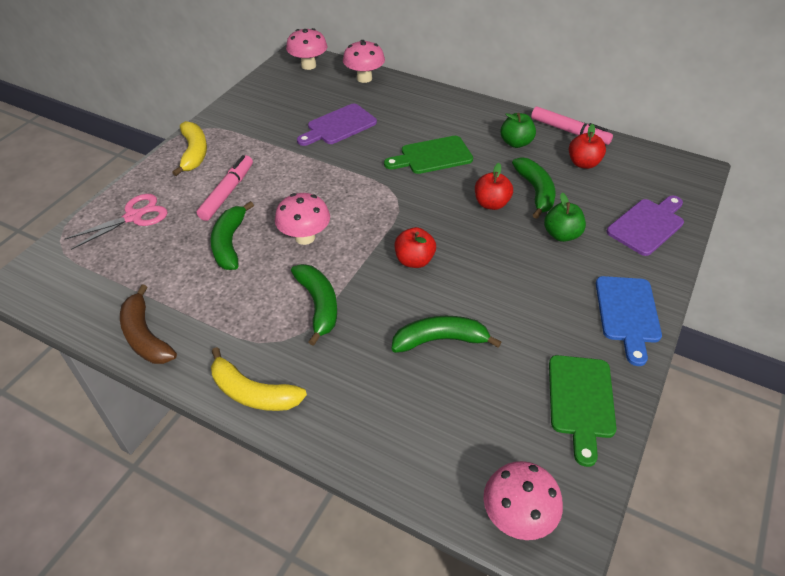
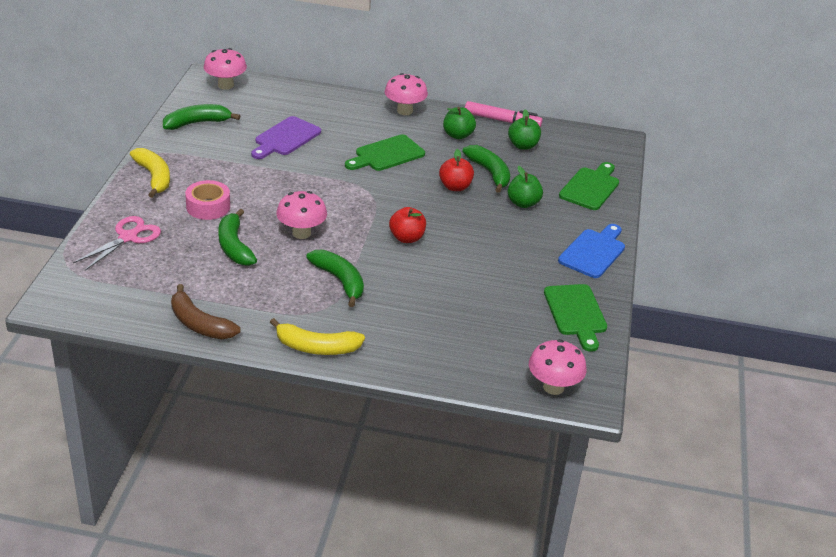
camera: 20 degrees left, 10 degrees down
(227, 193) = (208, 207): pink marker -> pink tape
(364, 78) = (289, 92): pink mushroom -> pink mushroom (404, 111)
(440, 340) = (453, 290): green banana -> green banana (197, 123)
(583, 163) = (523, 146): red apple -> green apple
(627, 313) = (593, 252): blue cutting board -> blue cutting board turned 135 degrees counterclockwise
(647, 225) = (590, 187): purple cutting board -> green cutting board

